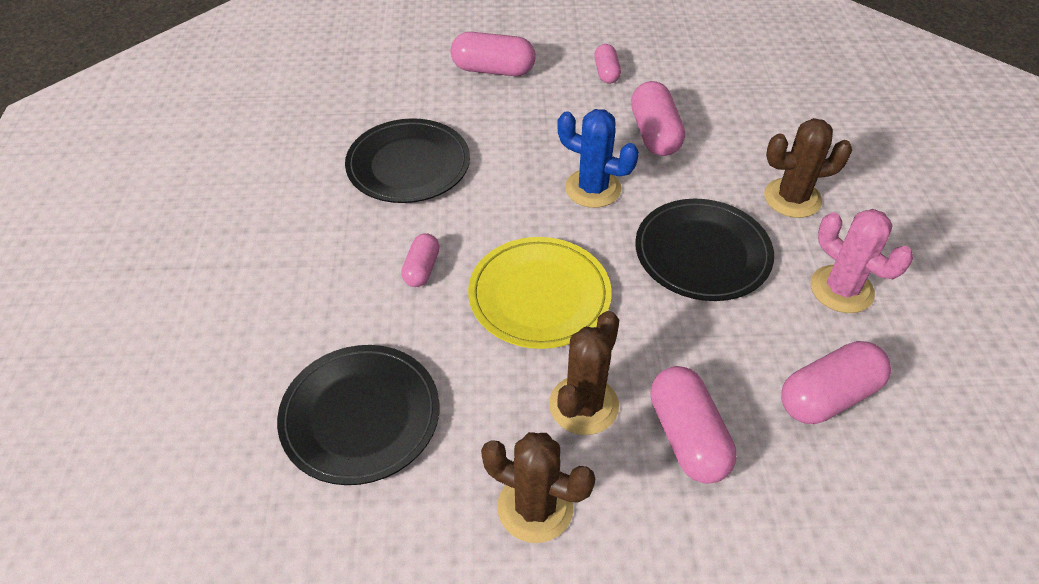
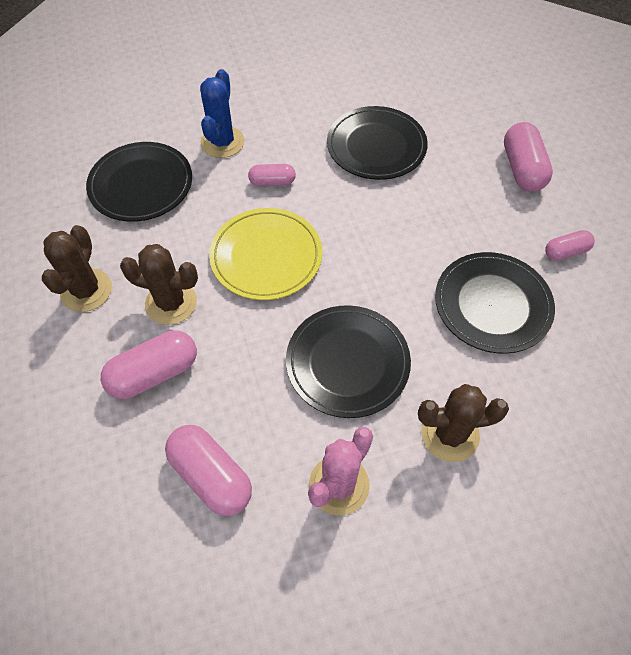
camera: 75 degrees right, 10 degrees up
(592, 188) = (397, 269): blue cactus -> blue cactus (222, 142)
(654, 134) = (492, 304): pink capsule -> black plate
(792, 198) = (450, 434): brown cactus -> brown cactus turned 75 degrees counterclockwise

